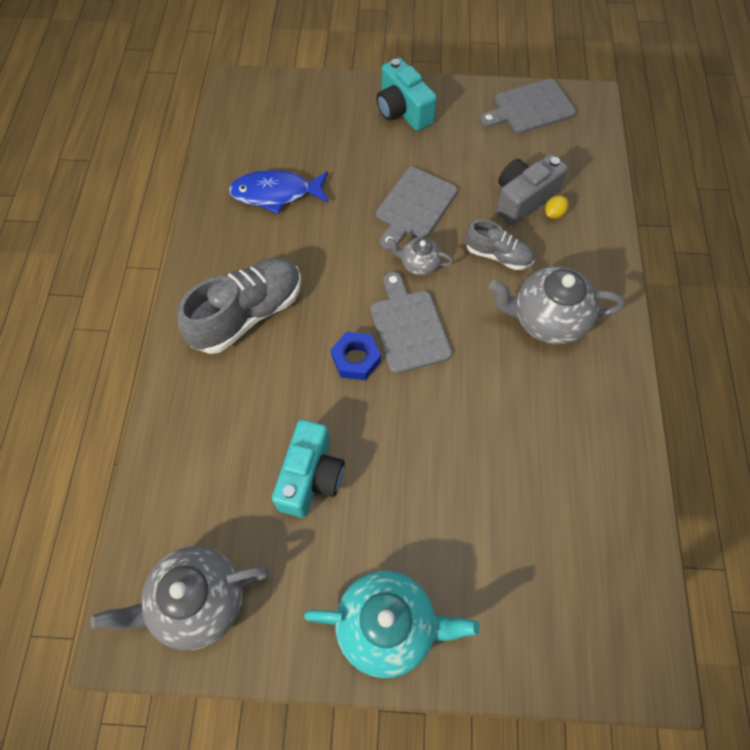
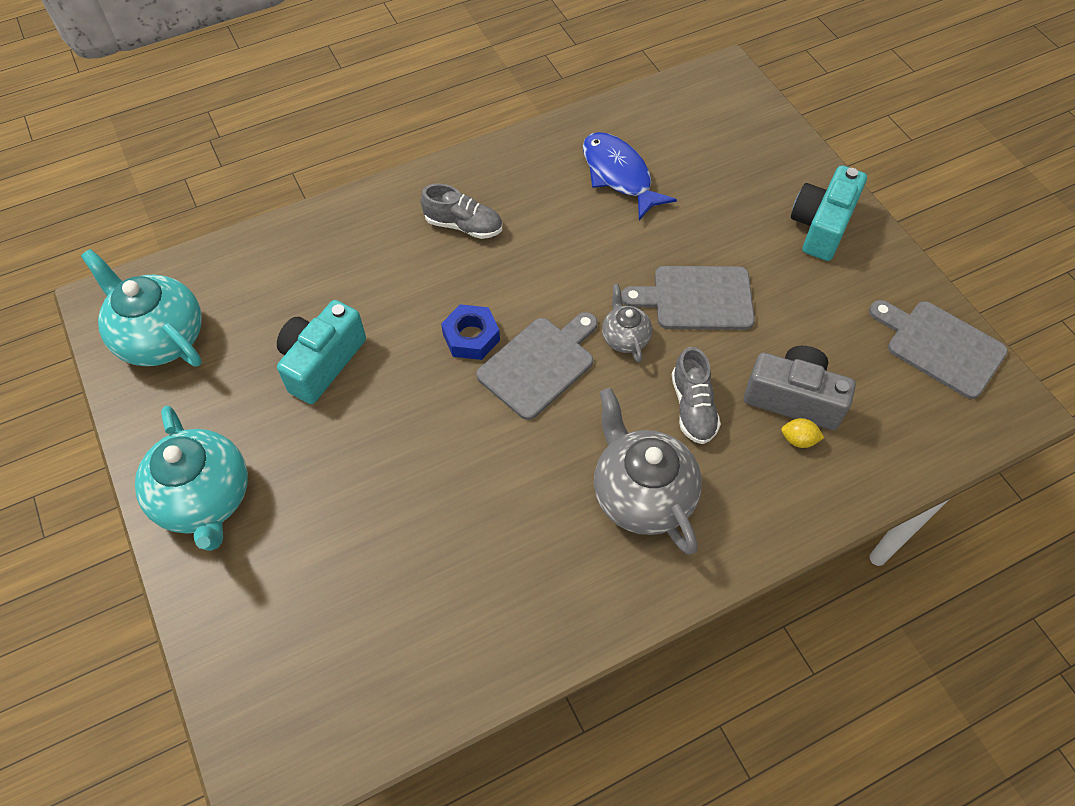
camera: 60 degrees right, 5 degrees down
(198, 601) = (160, 338): grey teapot -> turquoise teapot
(248, 314) = (463, 225): grey shoe -> grey shoe, size x0.56
(311, 477) = (322, 362): turquoise camera -> turquoise camera turned 135 degrees clockwise

